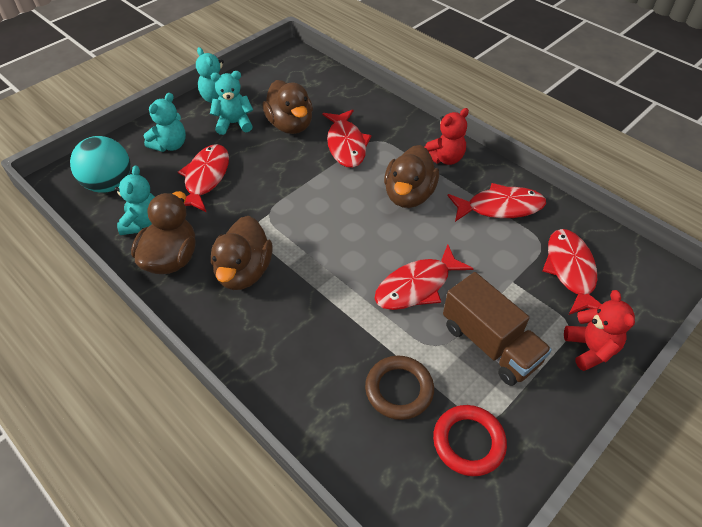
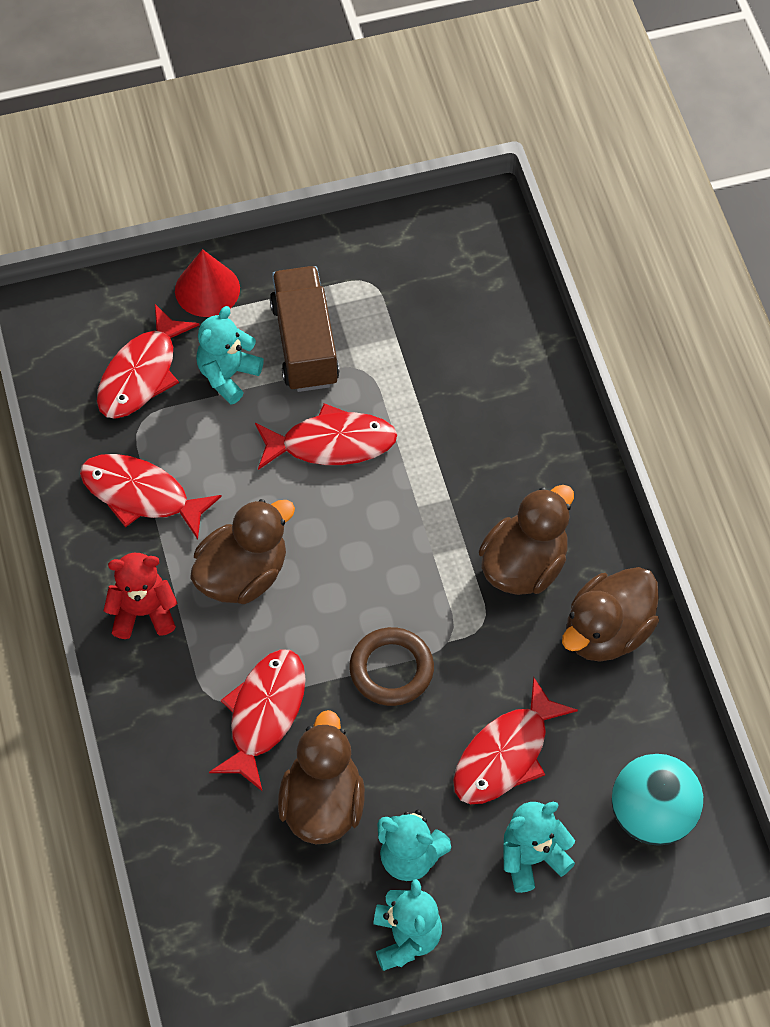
camera: 150 degrees left, 10 degrees up
(143, 223) = (625, 712): turquoise teddy bear -> turquoise teddy bear (228, 375)
(399, 389) = (432, 347): brown ring -> brown ring (391, 669)
(468, 442) = (401, 273): red ring -> none
(590, 349) = (207, 289): red teddy bear -> red cone

